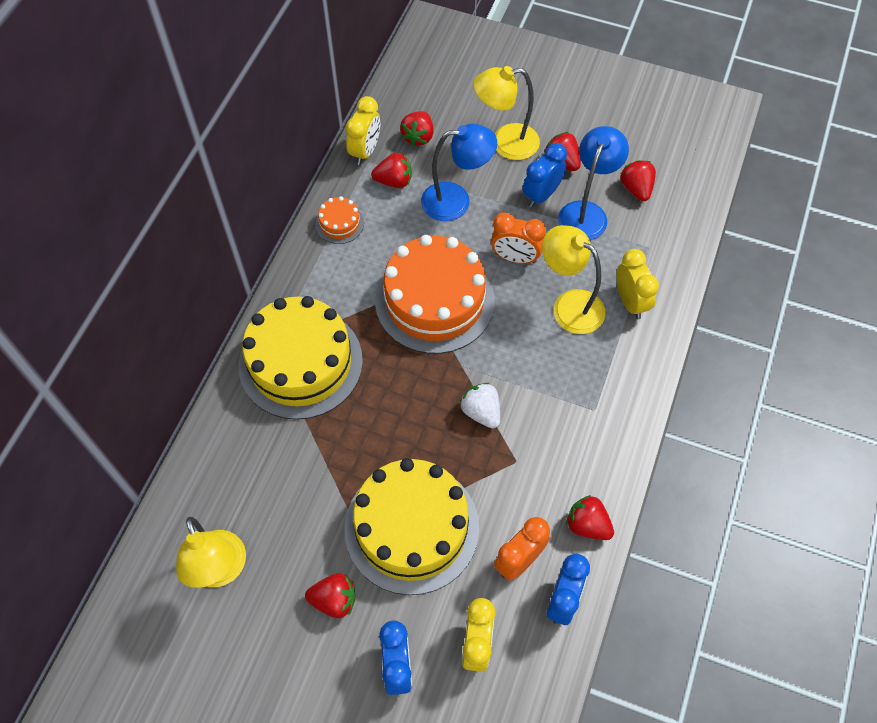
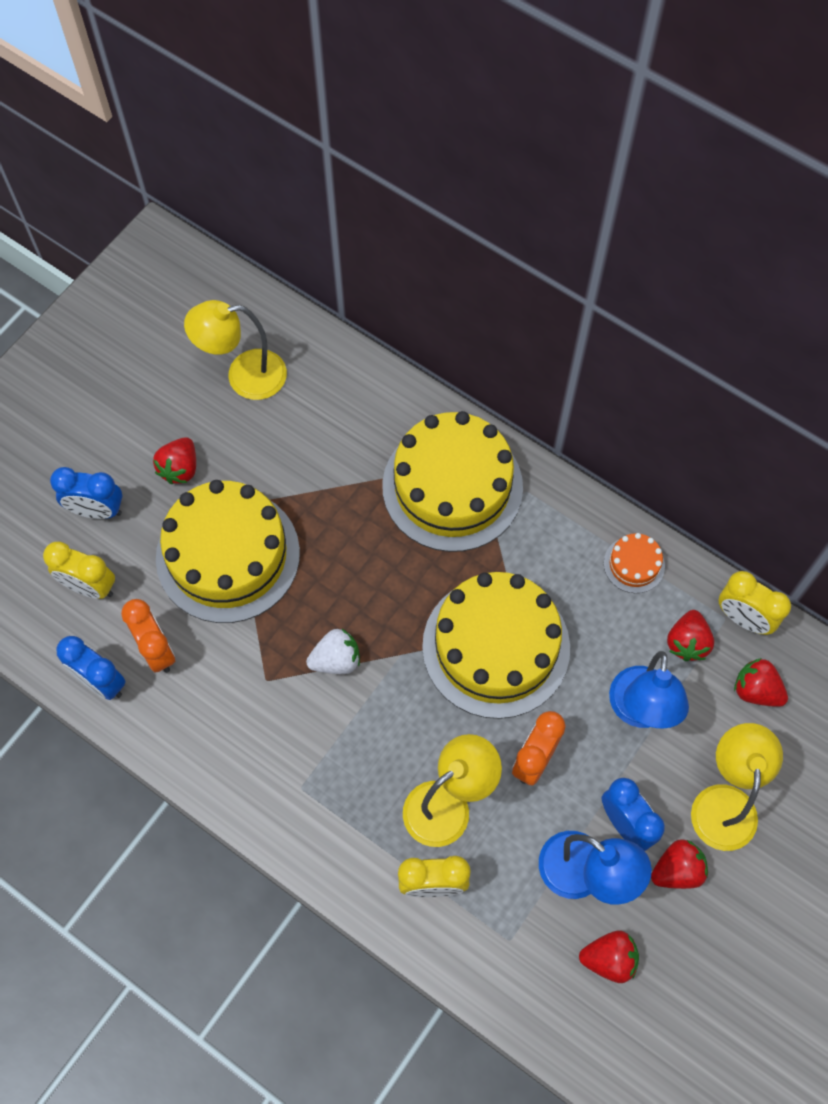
camera: 105 degrees right, 5 degrees up
(434, 301) = (496, 647): orange cake -> yellow cake
(587, 525) = (169, 733): red strawberry -> none

